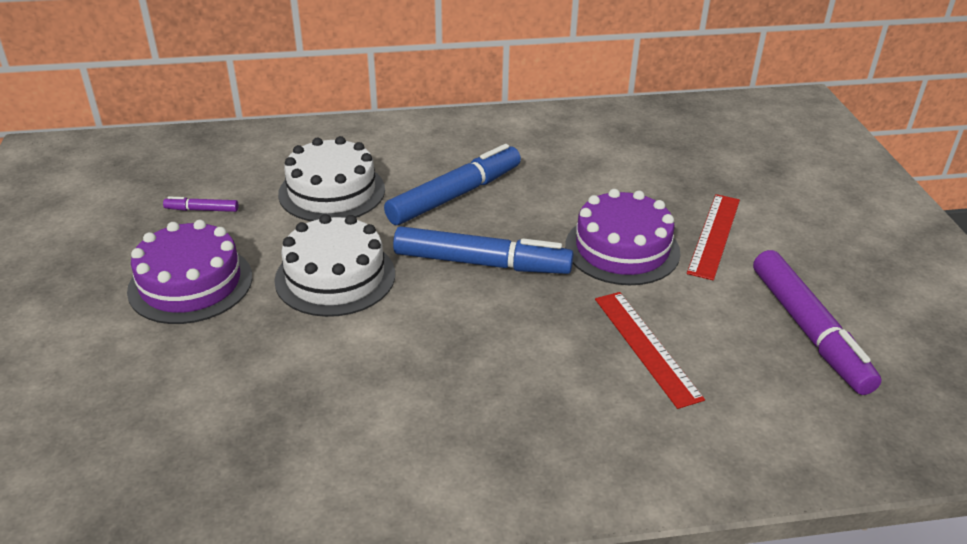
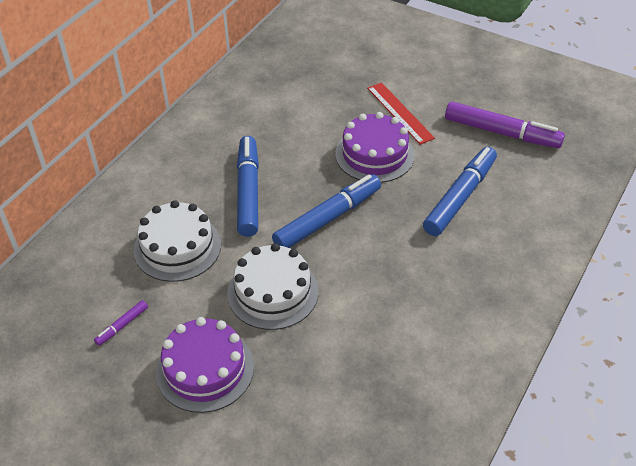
camera: 50 degrees left, 10 degrees up
(646, 347) = (460, 197): red ruler -> blue marker

